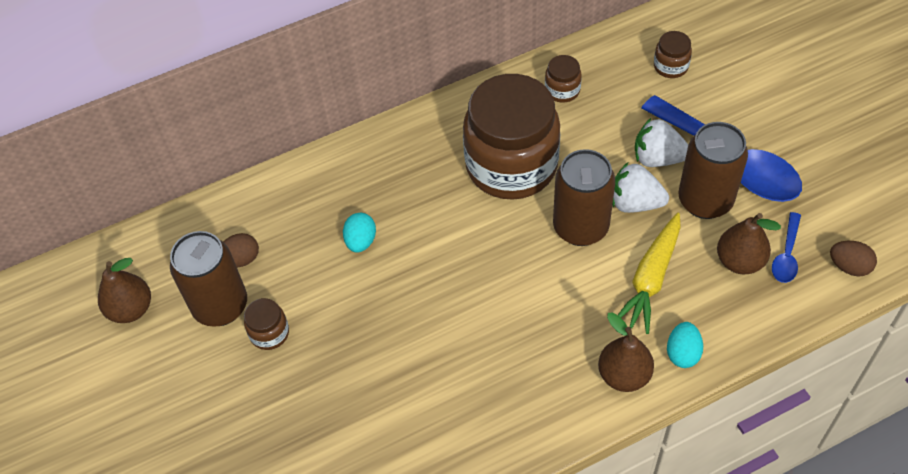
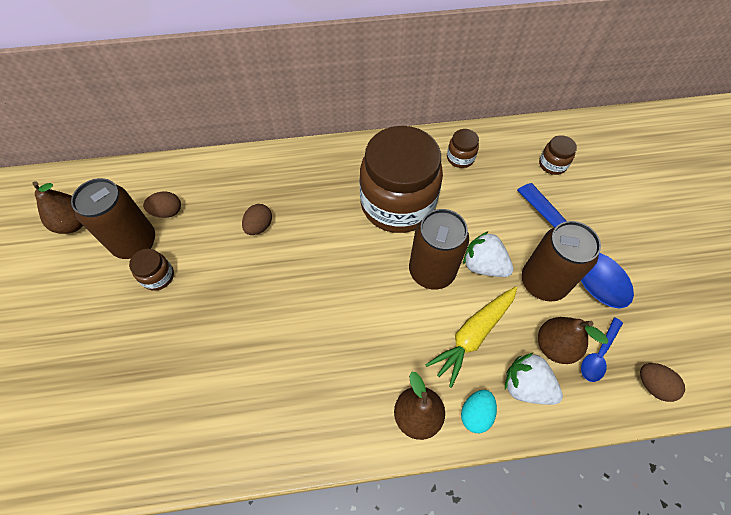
camera: 15 degrees right, 5 degrees up
(361, 241) = (259, 226): turquoise egg -> brown egg
(658, 158) = (516, 234): white strawberry -> white strawberry (526, 386)

